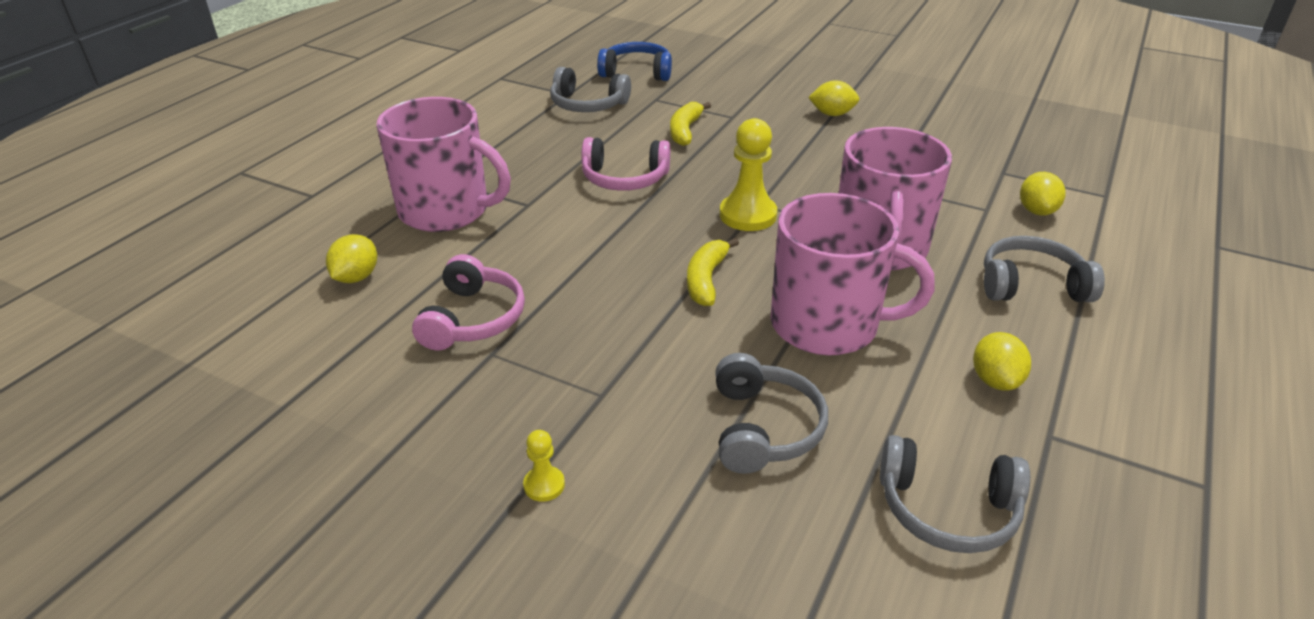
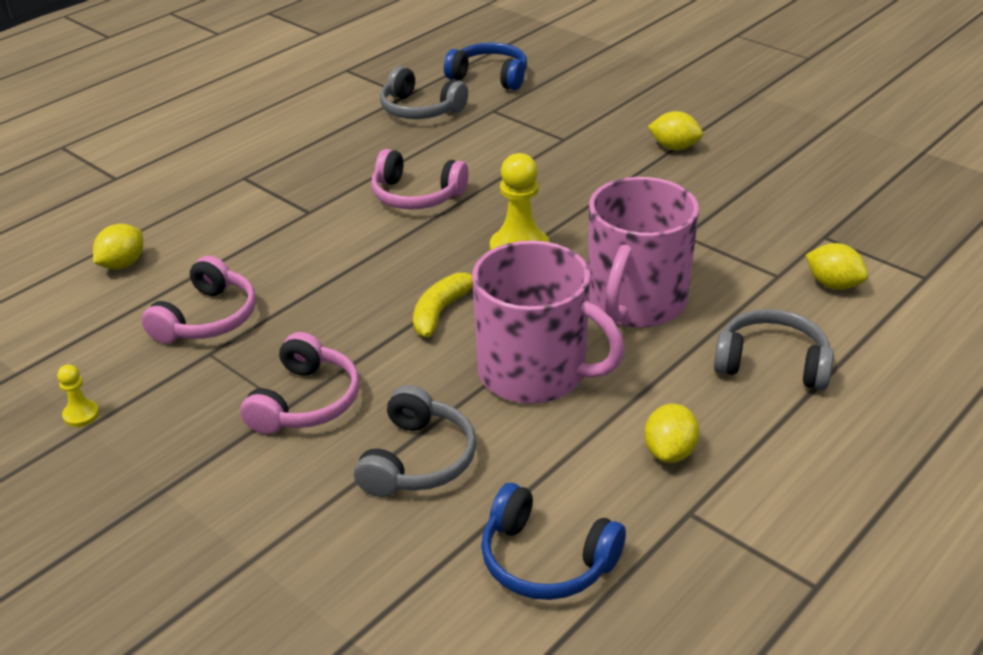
camera: 15 degrees right, 0 degrees up
(446, 211) = (230, 209): pink mug -> none
(544, 485) = (200, 476): yellow pawn -> yellow pawn (81, 415)
(618, 387) = (305, 402): none -> pink headphones
(685, 131) = (505, 150): yellow banana -> none
(947, 509) = (546, 560): grey headphones -> blue headphones
(1036, 211) = (833, 284): yellow lemon -> yellow lemon turned 75 degrees counterclockwise

